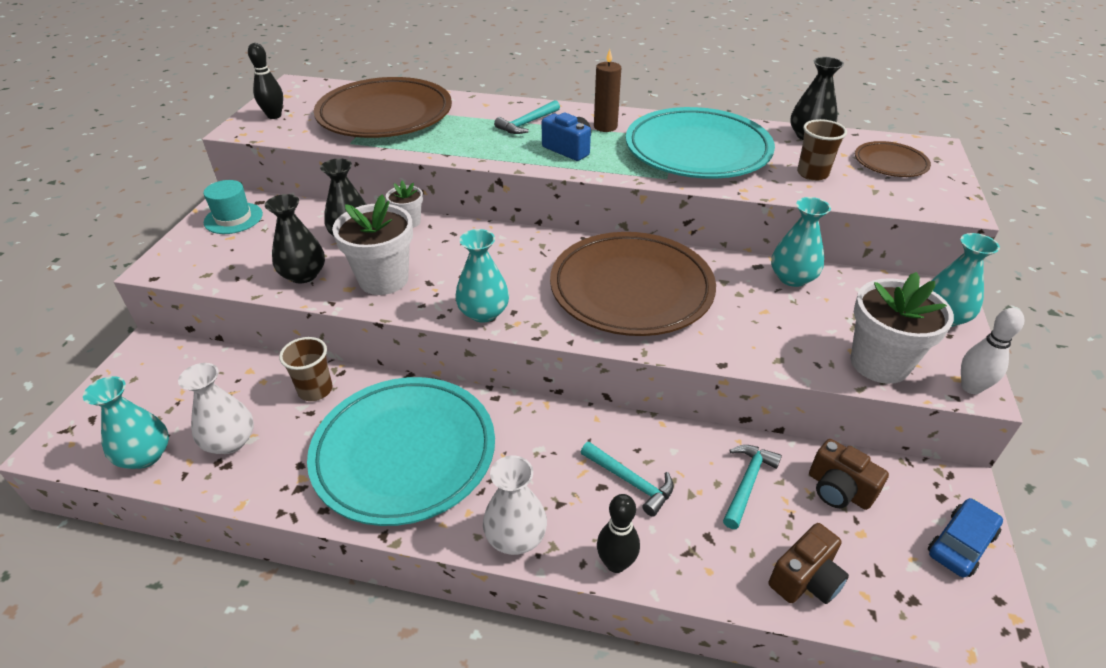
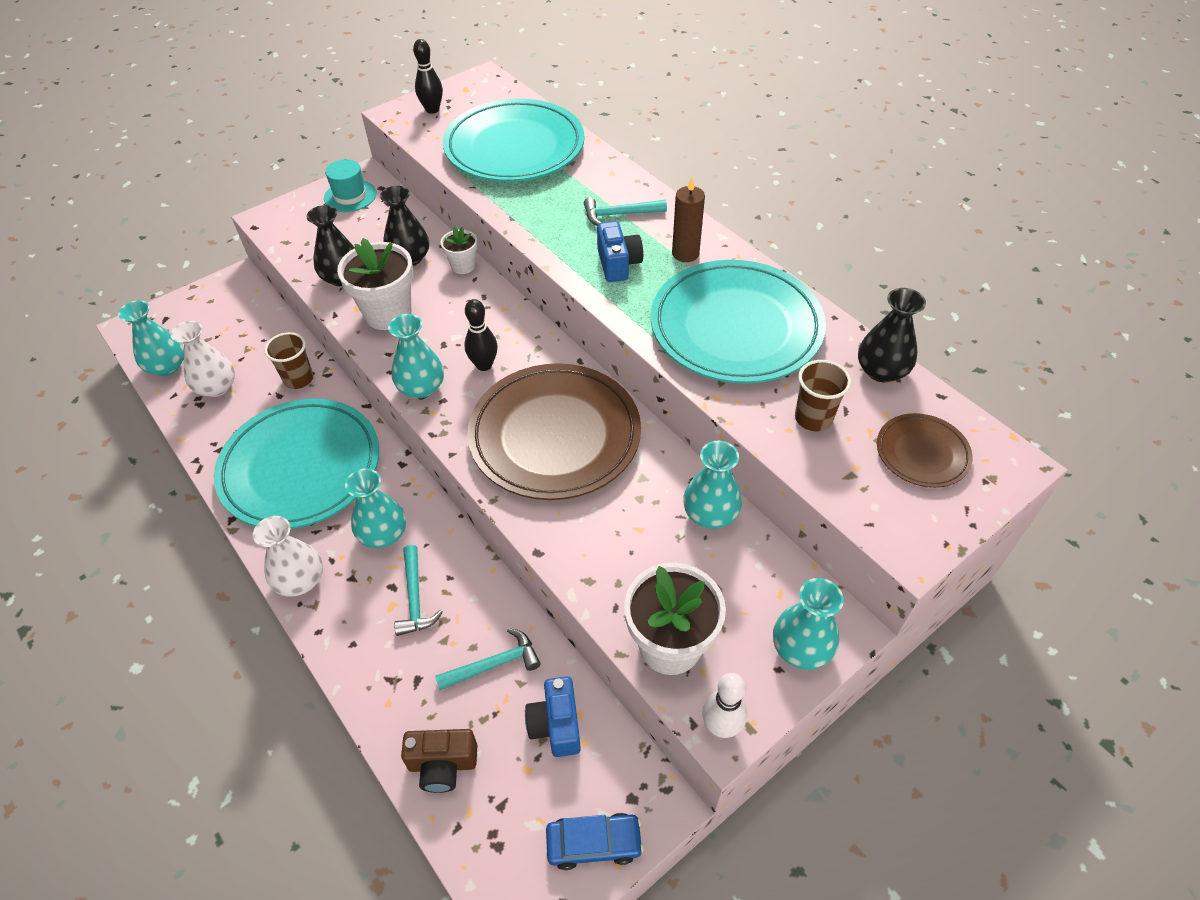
camera: 40 degrees right, 10 degrees up
(385, 115) = (514, 148): brown plate -> turquoise plate
(544, 455) = (383, 534): none -> turquoise vase
(616, 563) = (337, 648): black bowling pin -> black bowling pin (484, 365)
(838, 490) = (556, 725): brown camera -> blue camera

